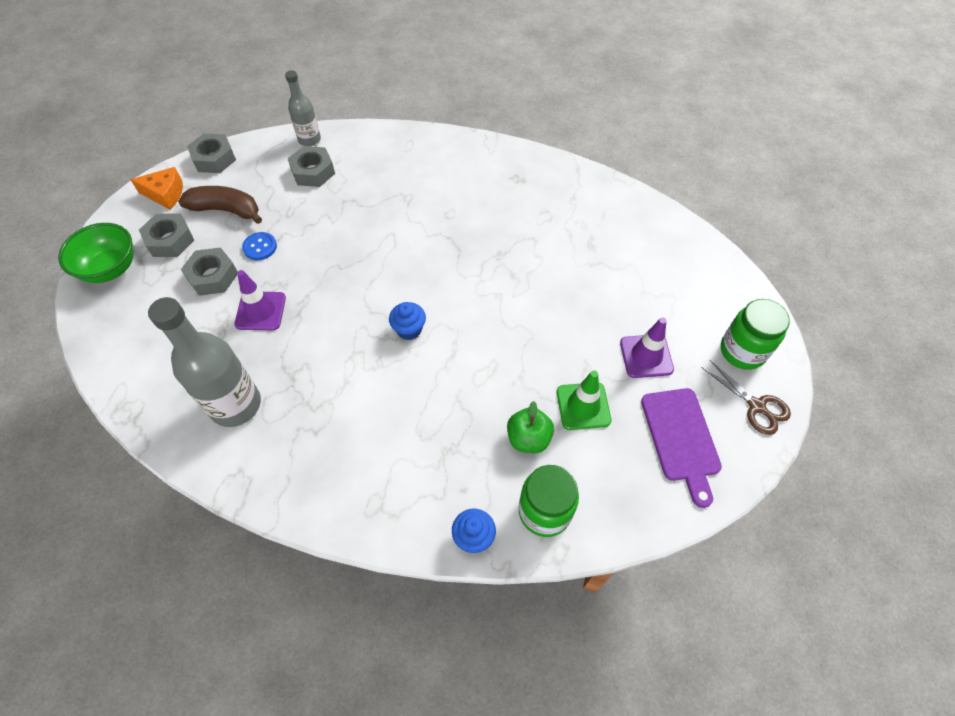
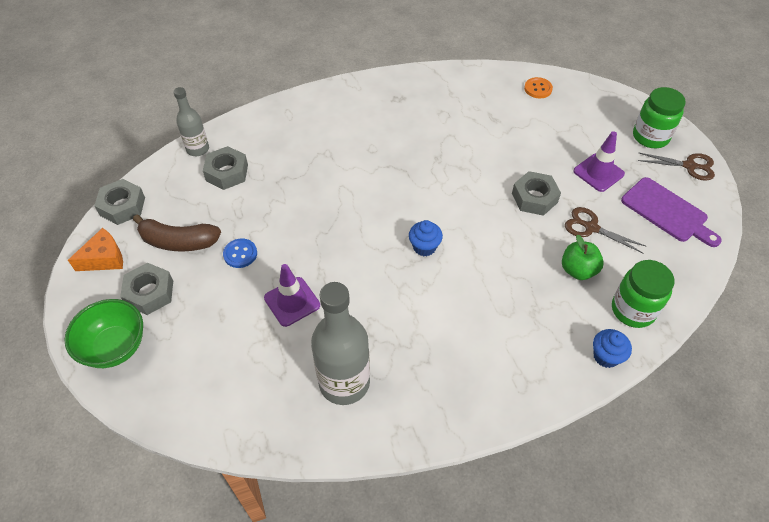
camera: 35 degrees left, 5 degrees down
(213, 276) = (221, 299): grey nut -> grey nut (534, 198)
(226, 210) = (178, 241): brown banana -> brown banana turned 150 degrees counterclockwise
(583, 406) = (591, 228): green traffic cone -> brown scissors
(666, 237) = (538, 89): none -> orange button

